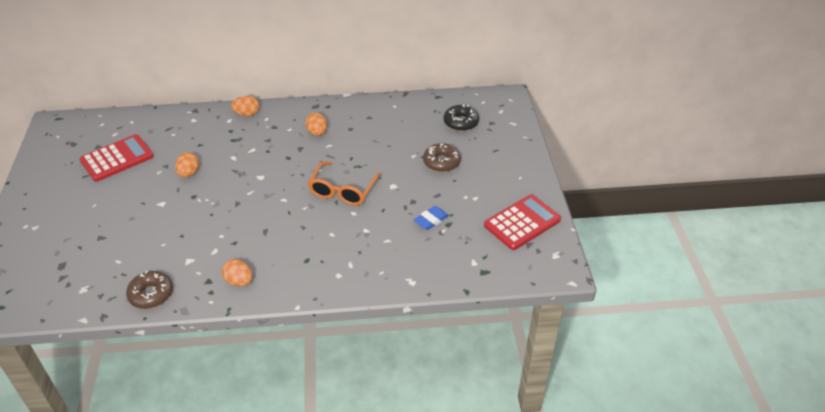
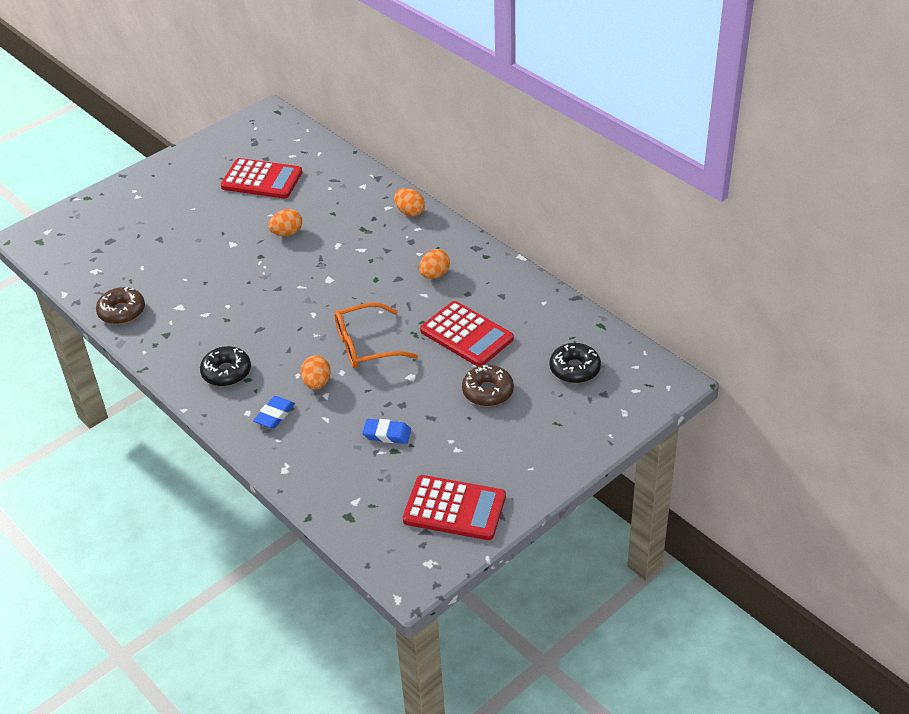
camera: 55 degrees right, 0 degrees up
(239, 281) = (182, 353): orange egg -> orange egg (317, 383)
(287, 267) = (226, 372): none -> black donut
(356, 263) = (274, 415): none -> blue eraser
(385, 146) = (466, 335): none -> red calculator

